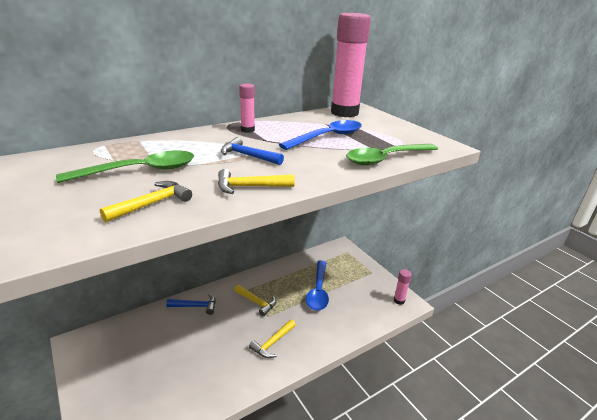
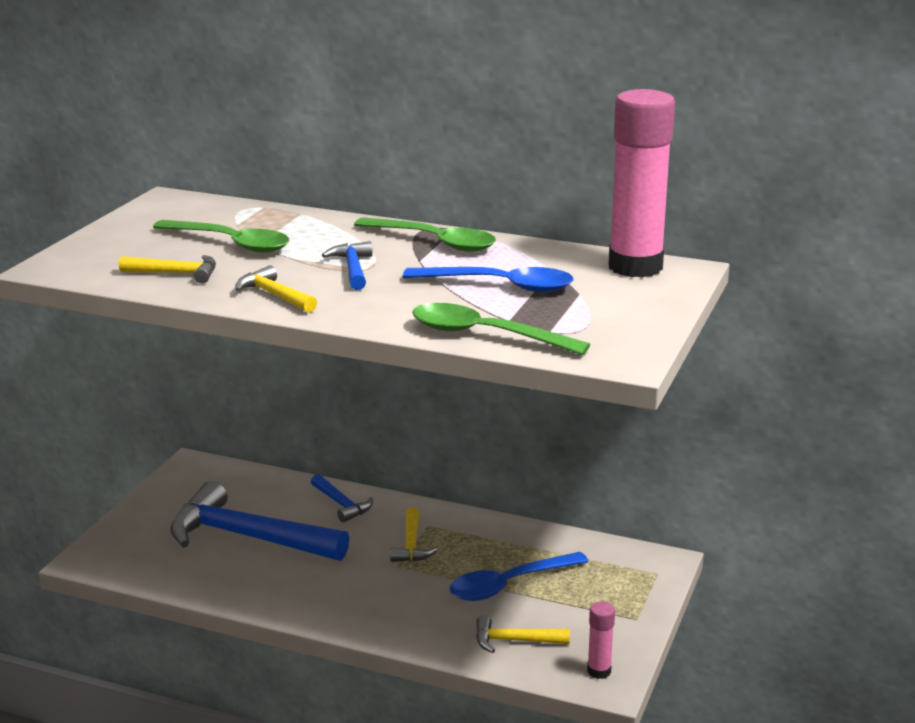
camera: 55 degrees right, 5 degrees down
(178, 357) = (248, 537): none -> blue hammer
(247, 130) = (434, 242): pink glue stick -> green spoon
(272, 343) = (353, 592): yellow hammer -> yellow hammer (514, 641)

